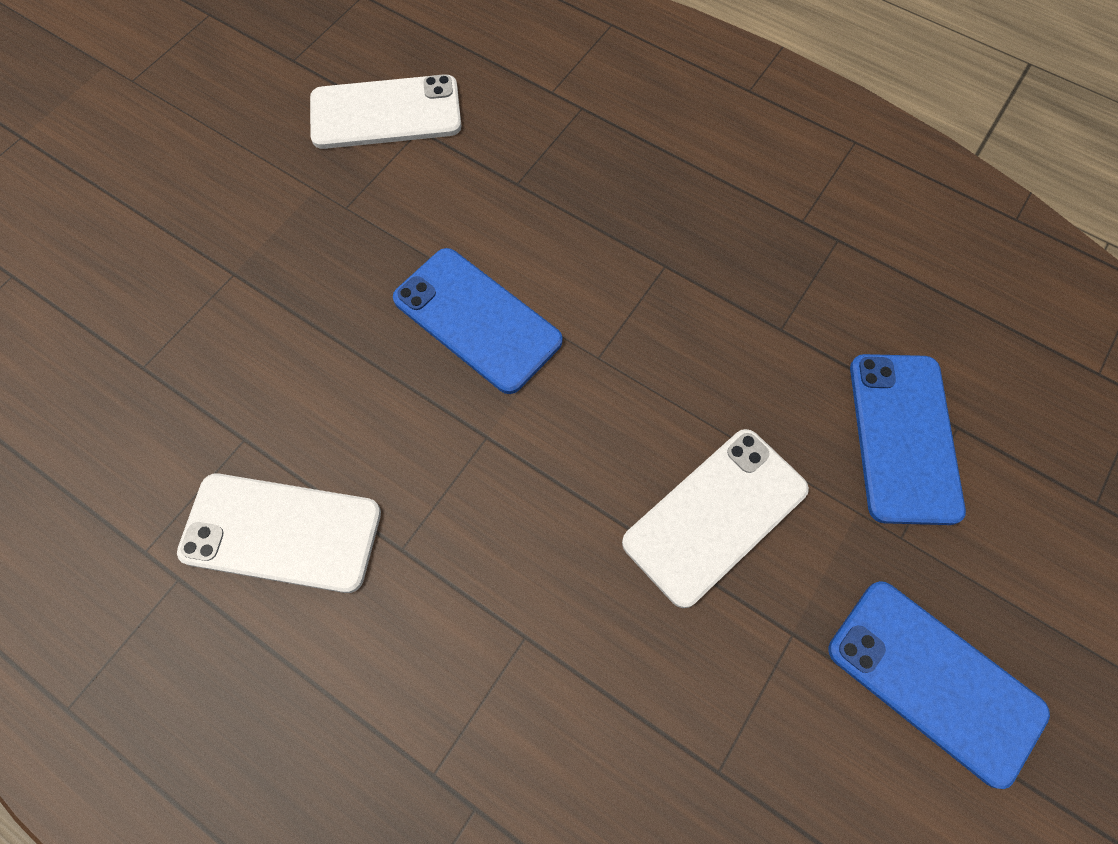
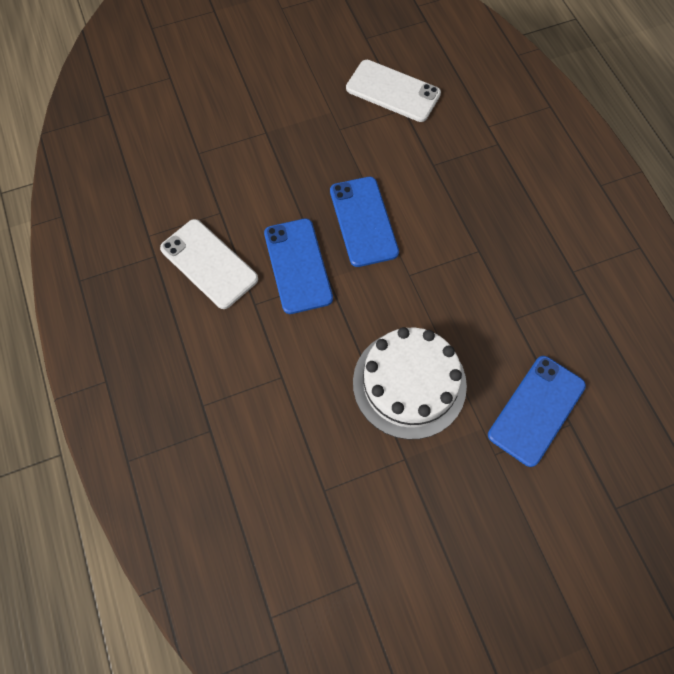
camera: 35 degrees right, 0 degrees up
(715, 516) = (409, 383): white phone -> white cake
(934, 680) = (457, 525): blue phone -> blue phone (298, 266)

